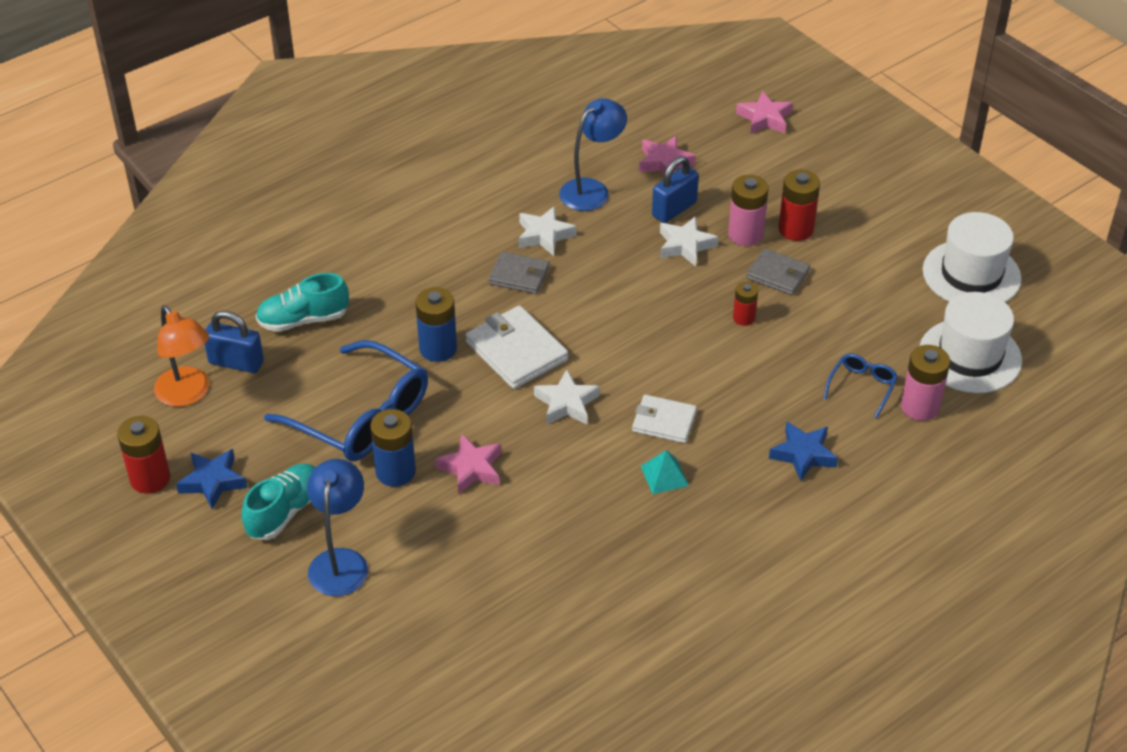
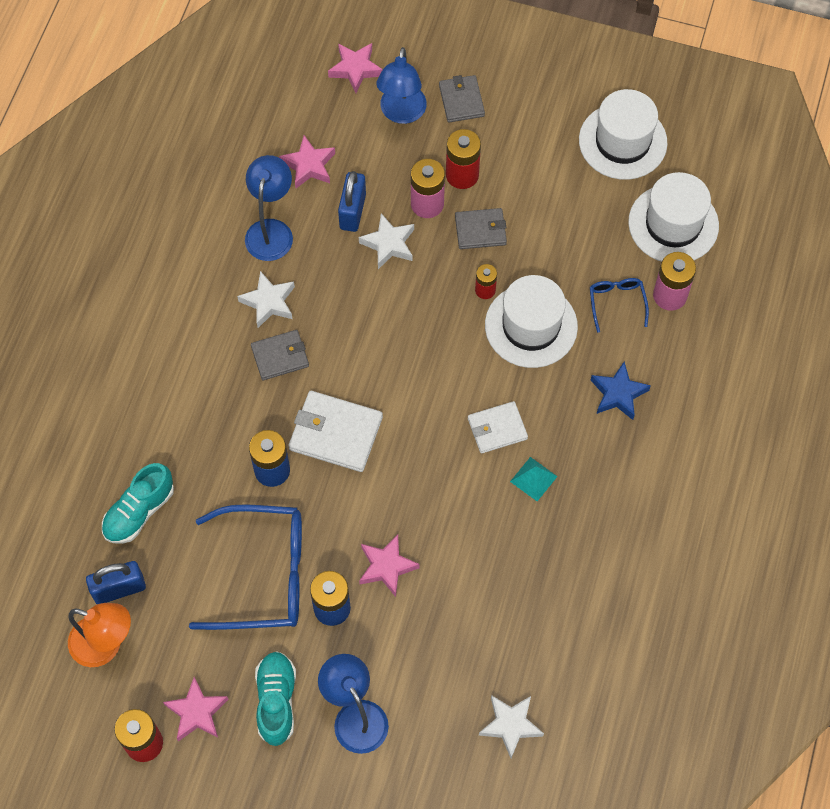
camera: 35 degrees left, 20 degrees up
(213, 482) = (197, 712): blue star -> pink star
(566, 403) = (412, 459): white star -> white star (510, 725)
(763, 363) = (531, 326): none -> white hat
(779, 164) = (401, 113): none -> blue lamp
(841, 179) = (461, 100): none -> grey wallet

